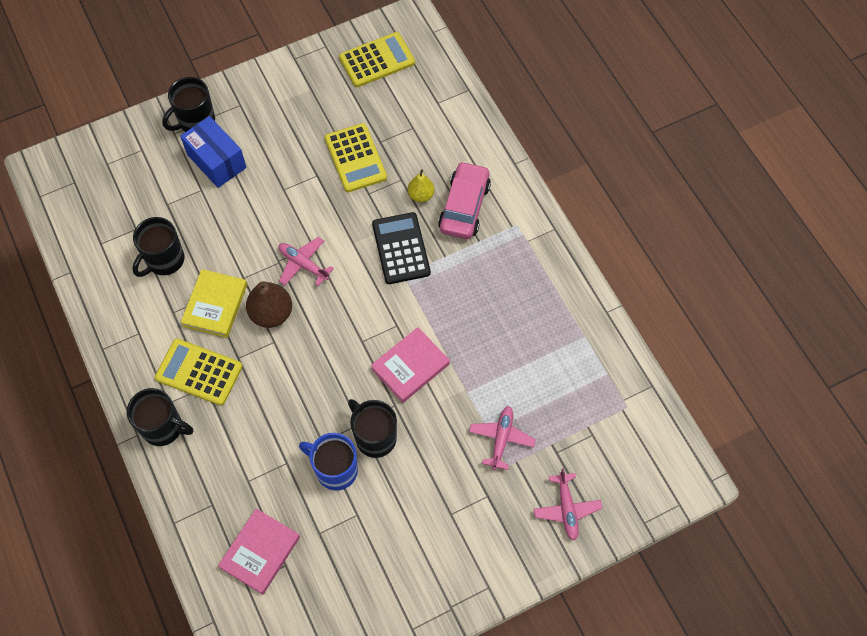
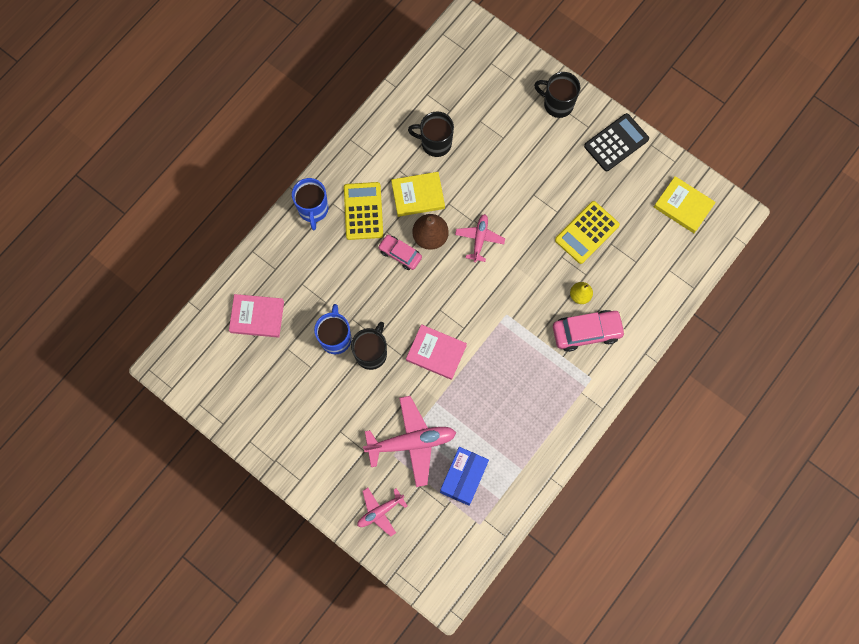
camera: 65 degrees right, 10 degrees up
(163, 428) = (313, 209): black mug -> blue mug
(216, 161) = (532, 136): blue box -> blue box (463, 477)
(273, 354) = (400, 254): none -> pink car
(377, 60) = (683, 206): yellow calculator -> yellow book
(401, 248) = (527, 302): black calculator -> black calculator (616, 142)
(501, 439) = (411, 442): pink plane -> pink plane, size x1.72

